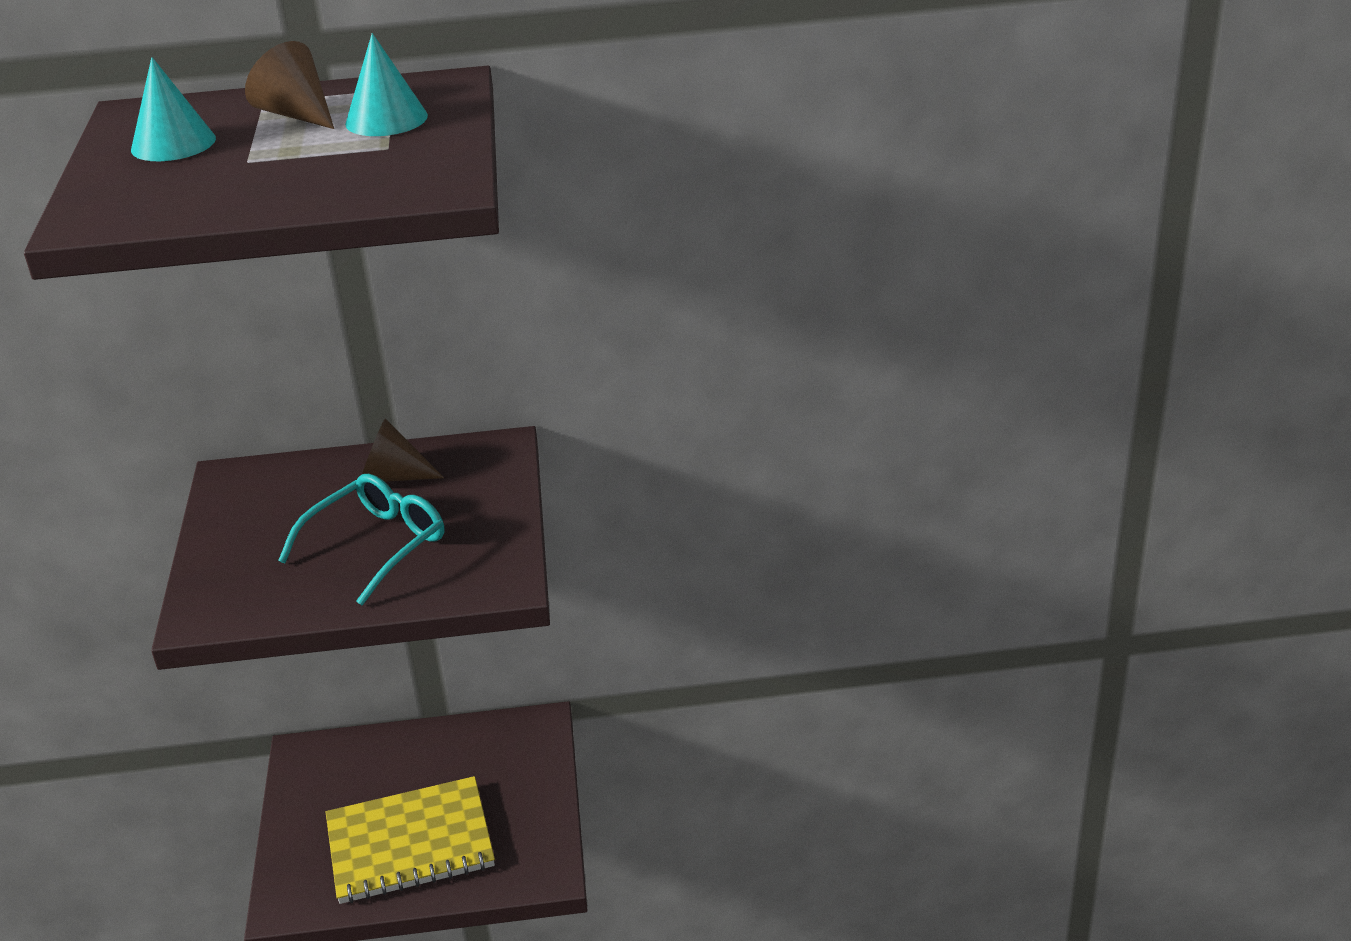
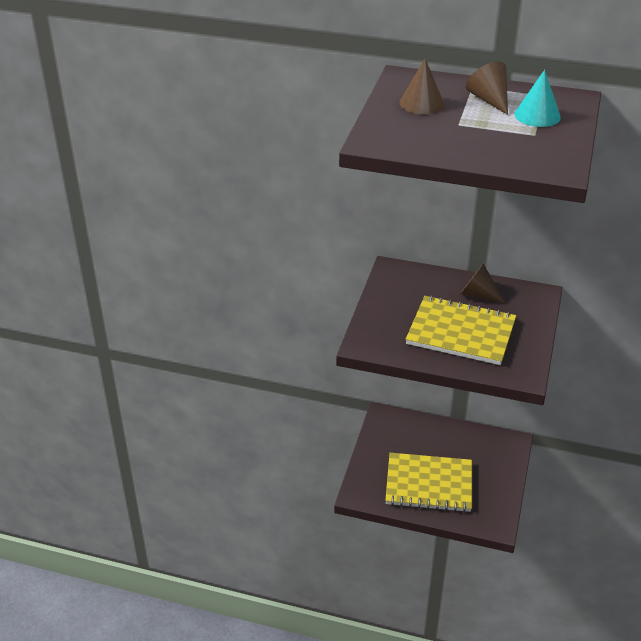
camera: 20 degrees right, 5 degrees up
(173, 144) = (421, 103): turquoise cone -> brown cone
(376, 546) = (461, 332): turquoise glasses -> yellow notebook

